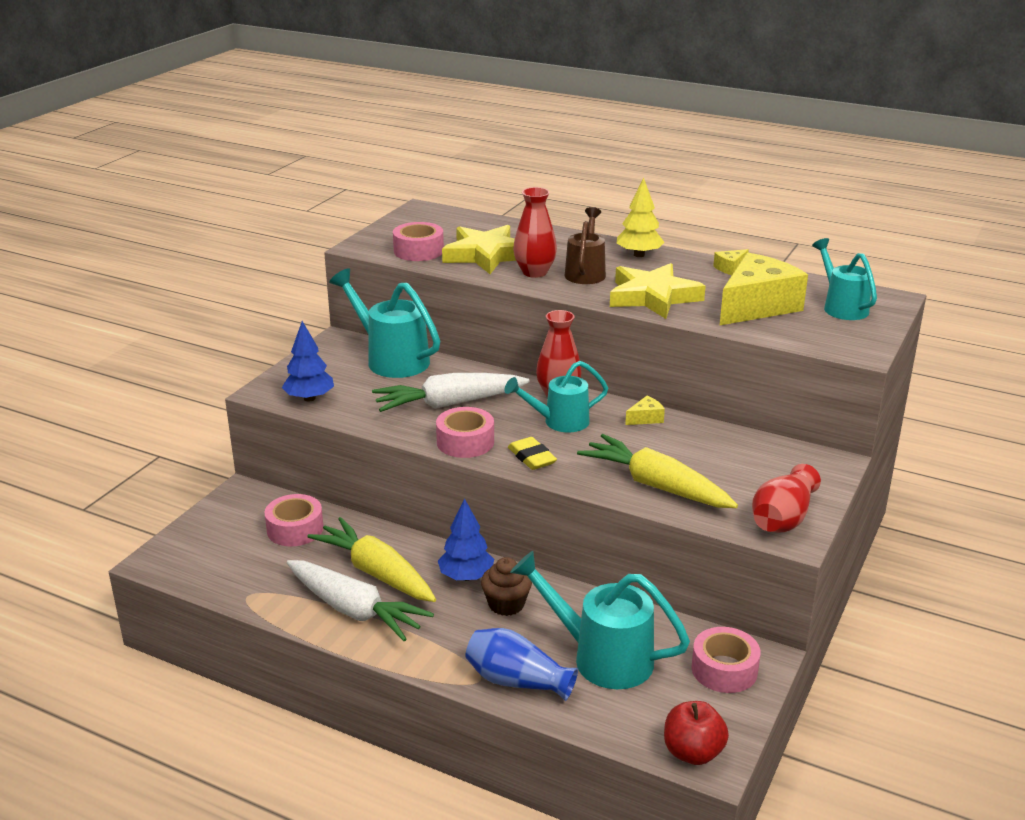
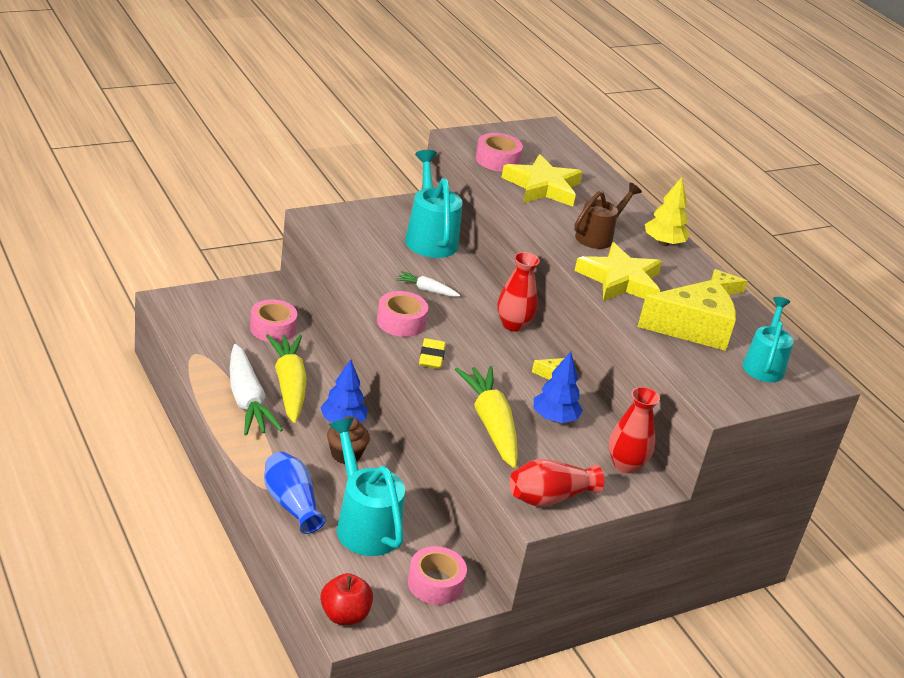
camera: 30 degrees right, 5 degrees up
(309, 398) = (338, 237): blue tree -> blue tree (554, 418)
(449, 404) = (426, 290): white carrot -> white carrot, size x0.49
(534, 272) = (558, 217): red vase -> red vase (625, 465)
(559, 422) = (486, 344): turquoise watering can -> none

